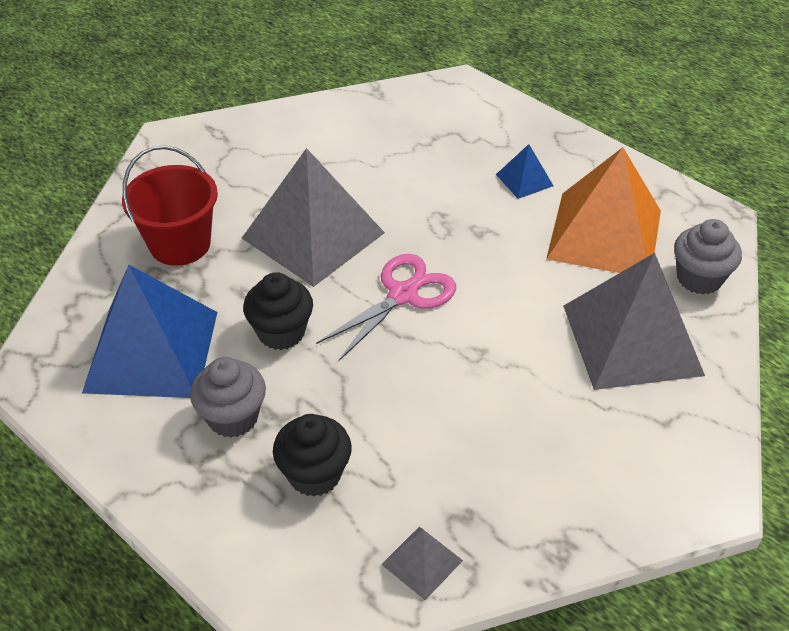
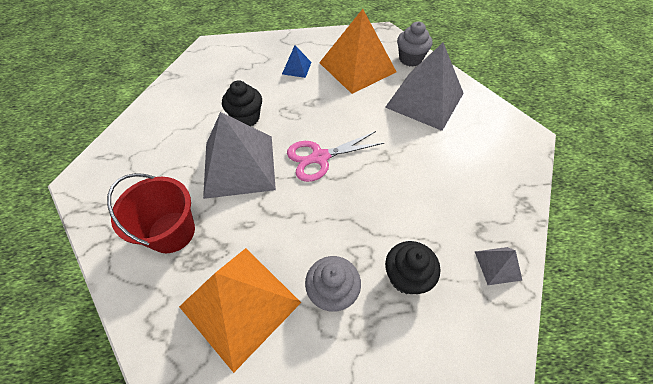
camera: 50 degrees left, 10 degrees up
(152, 351) = (240, 304): blue pyramid -> orange pyramid
(281, 332) = (293, 226): black cupcake -> black cupcake (246, 118)
(402, 295) = (320, 157): pink scissors -> pink scissors turned 105 degrees counterclockwise

